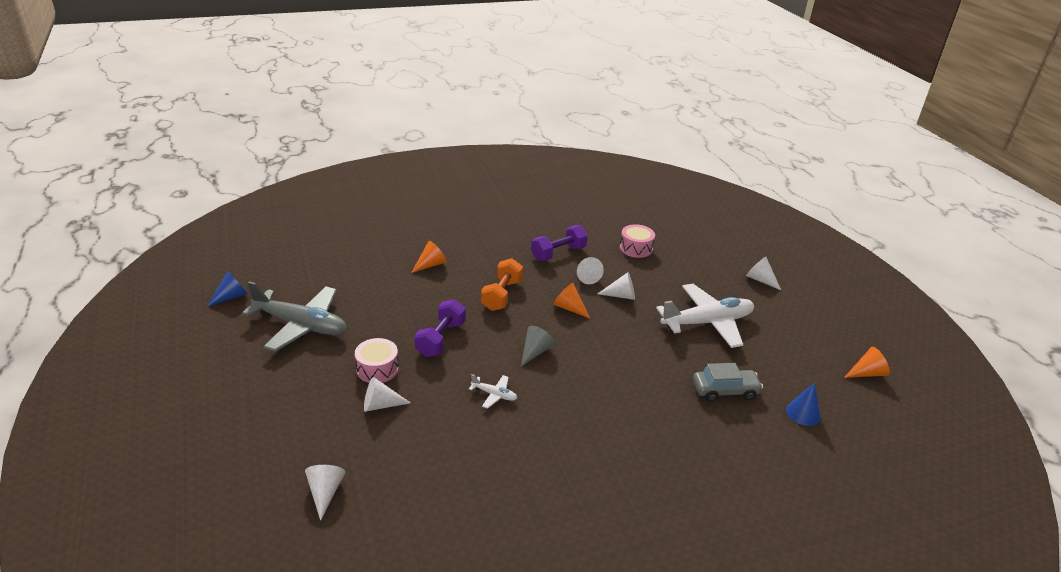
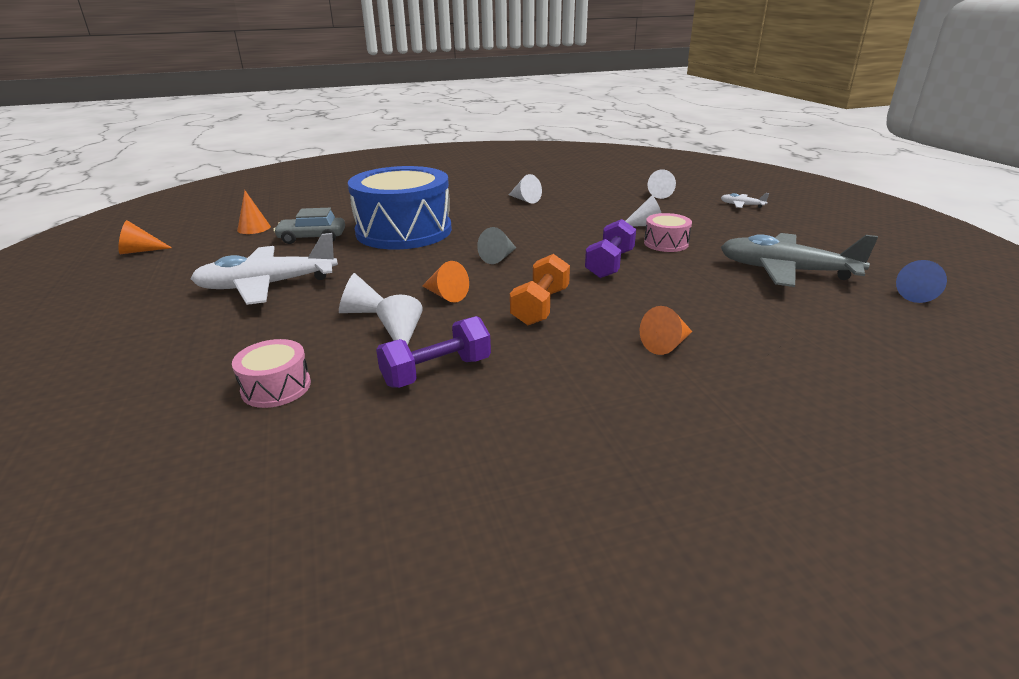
camera: 175 degrees left, 5 degrees down
(494, 395) = (542, 232): white plane -> white plane (742, 205)
(639, 401) = (404, 231): none -> blue drum
(760, 280) = (109, 338): white cone -> white cone (525, 200)
(803, 413) = (254, 228): blue cone -> orange cone

